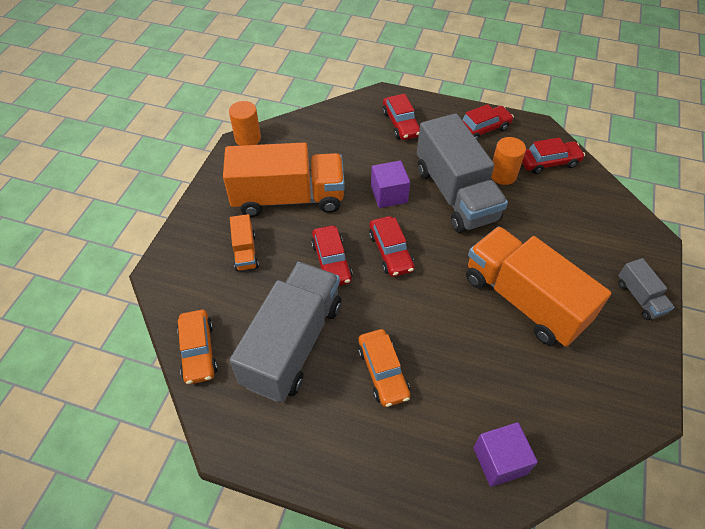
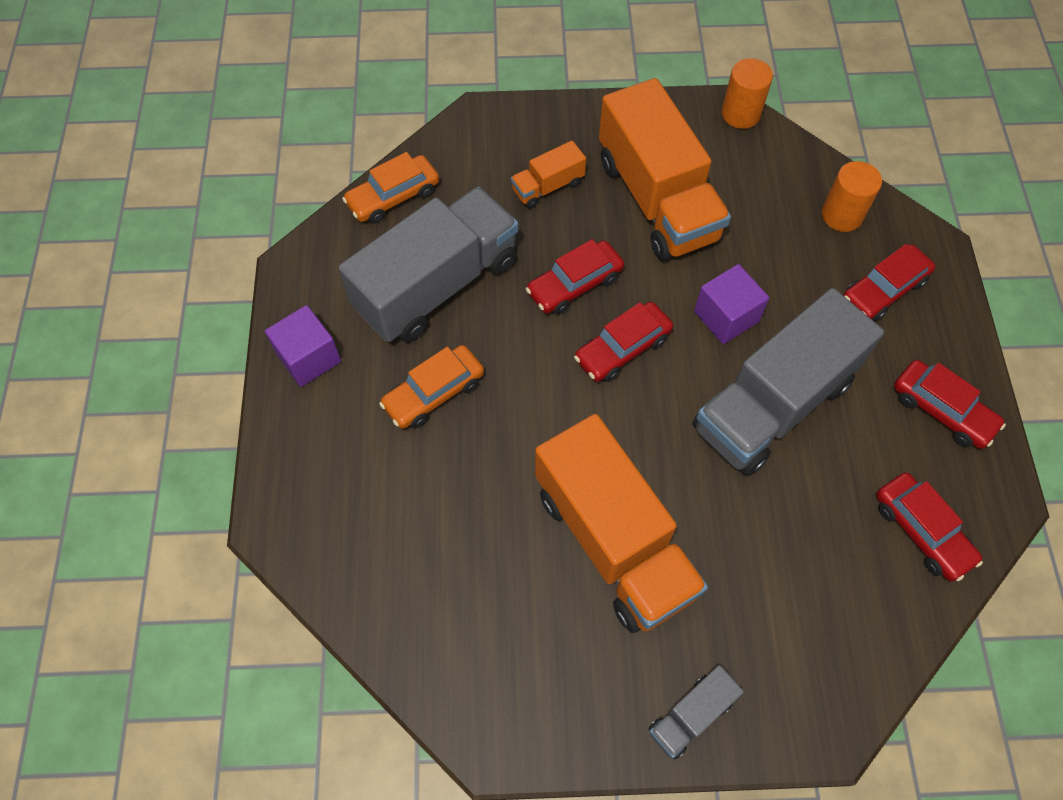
camera: 70 degrees right, 10 degrees up
(293, 343) = (437, 285): grey truck -> grey truck turned 45 degrees counterclockwise
(499, 461) = (359, 556): purple cube -> purple cube (309, 357)
(503, 175) = (851, 464): orange cylinder -> orange cylinder (842, 215)
(523, 300) = (613, 541): orange truck -> orange truck turned 120 degrees clockwise

